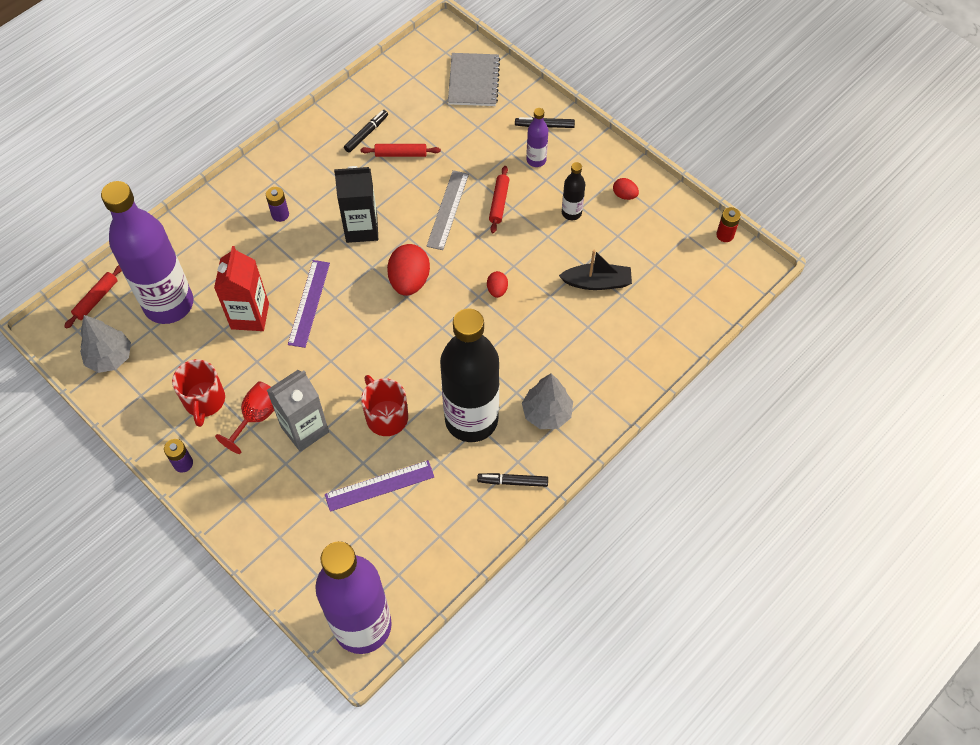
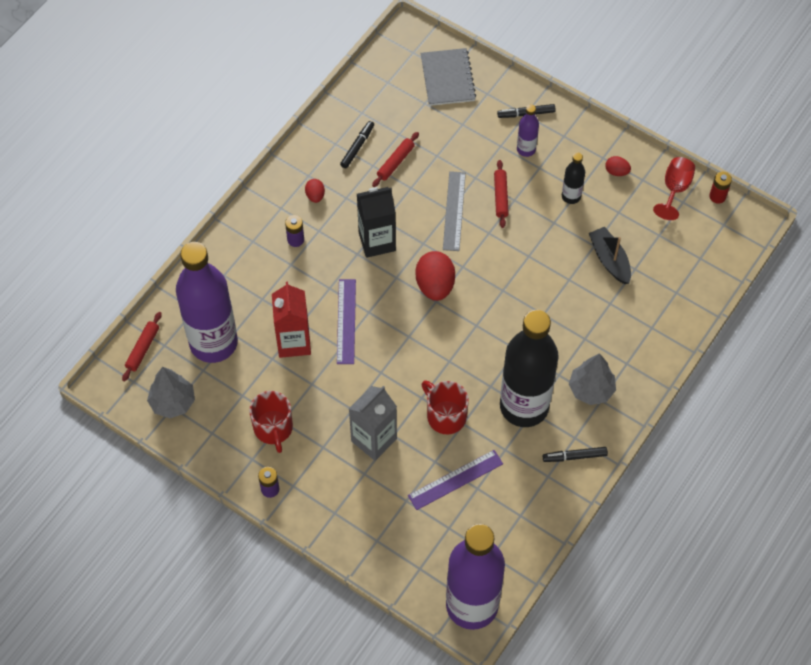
camera: 10 degrees left, 0 degrees up
(257, 417) = (326, 435): red goblet -> red goblet (675, 189)
(401, 154) = (395, 162): red rolling pin -> red rolling pin turned 45 degrees counterclockwise
(497, 290) = (519, 281): red egg -> red egg (315, 196)
(597, 282) = (609, 260): black boat -> black boat turned 105 degrees counterclockwise

